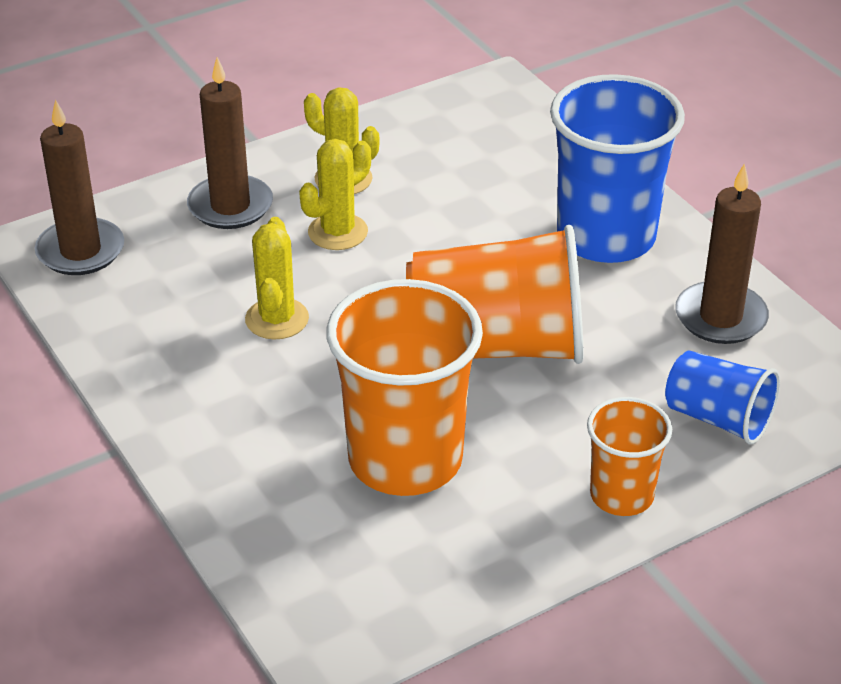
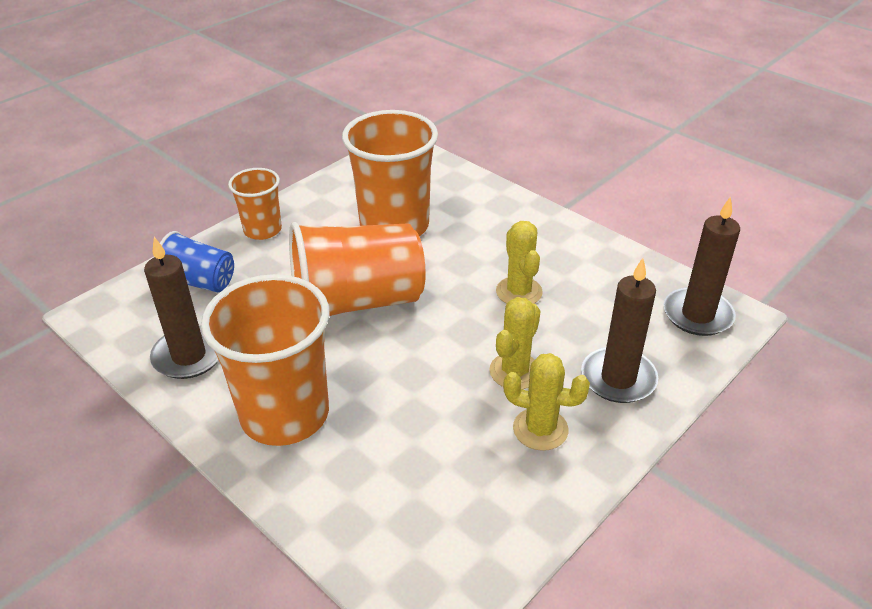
camera: 165 degrees right, 0 degrees up
(606, 237) = (285, 414): blue cup -> orange cup

